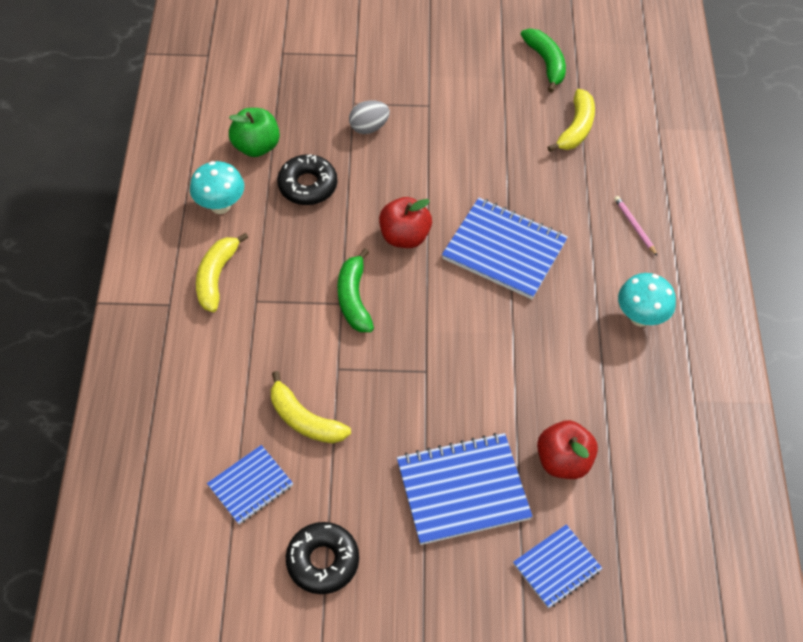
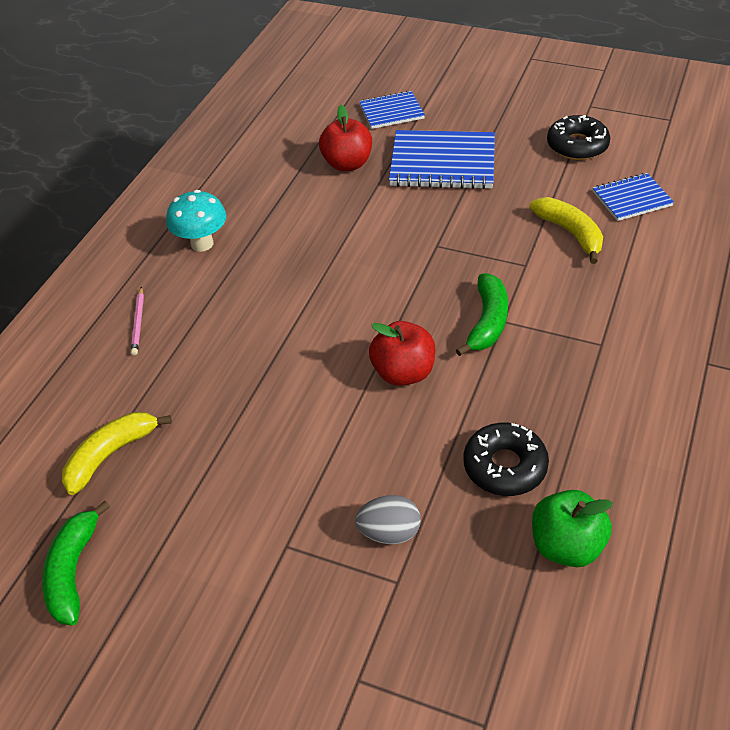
camera: 155 degrees left, 10 degrees down
(216, 277) = (646, 380): yellow banana -> none
(220, 205) = (632, 468): turquoise mushroom -> none
(504, 250) = (296, 332): blue notebook -> none

